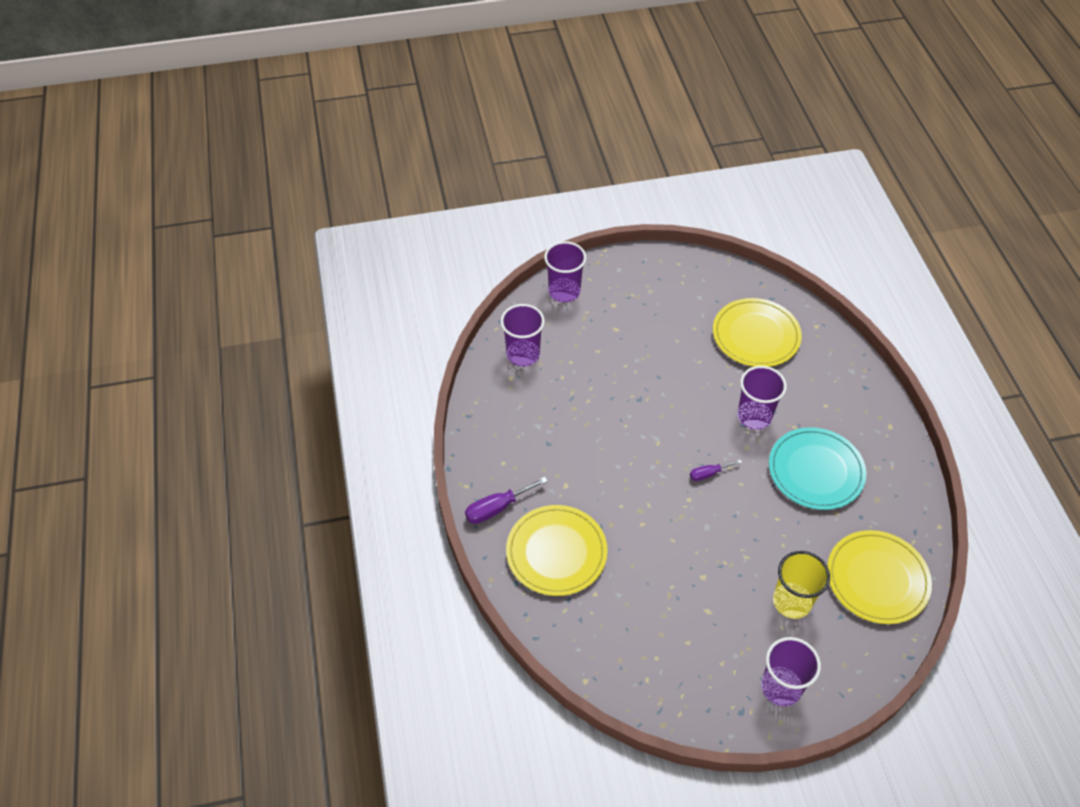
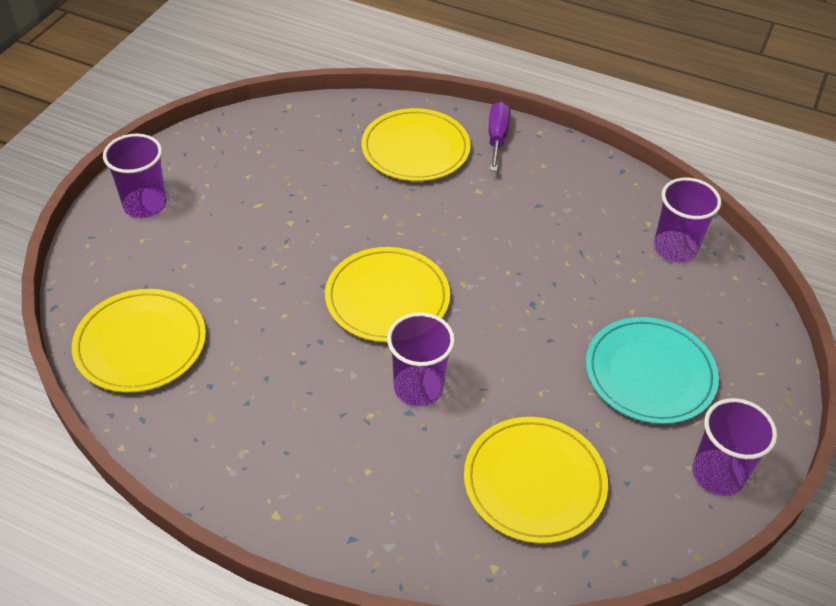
camera: 125 degrees right, 5 degrees down
(564, 291) = (753, 336): purple cup -> purple cup (718, 474)
(708, 474) = (387, 298): purple screwdriver -> yellow plate
(792, 601) = (198, 264): yellow cup -> none
(816, 471) = (299, 390): turquoise plate -> turquoise plate (650, 373)

